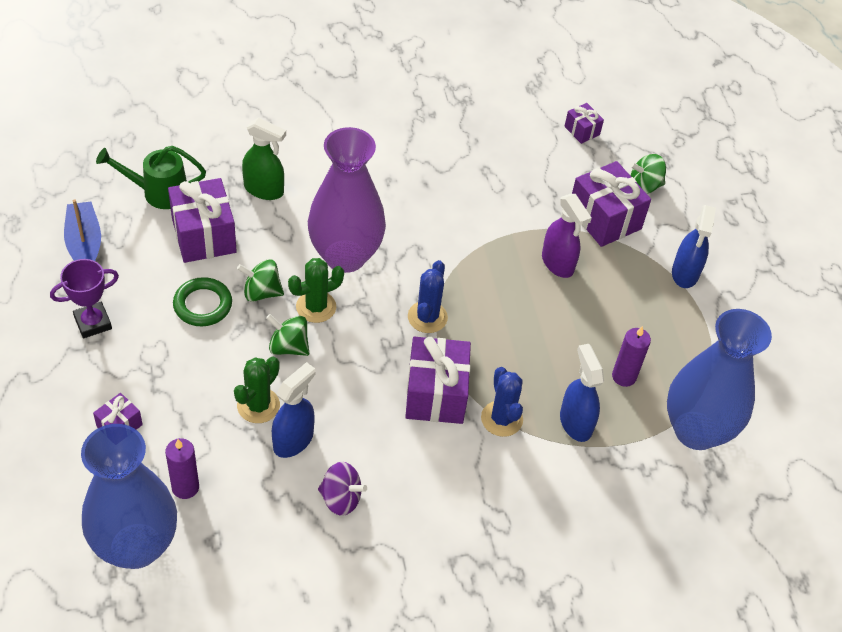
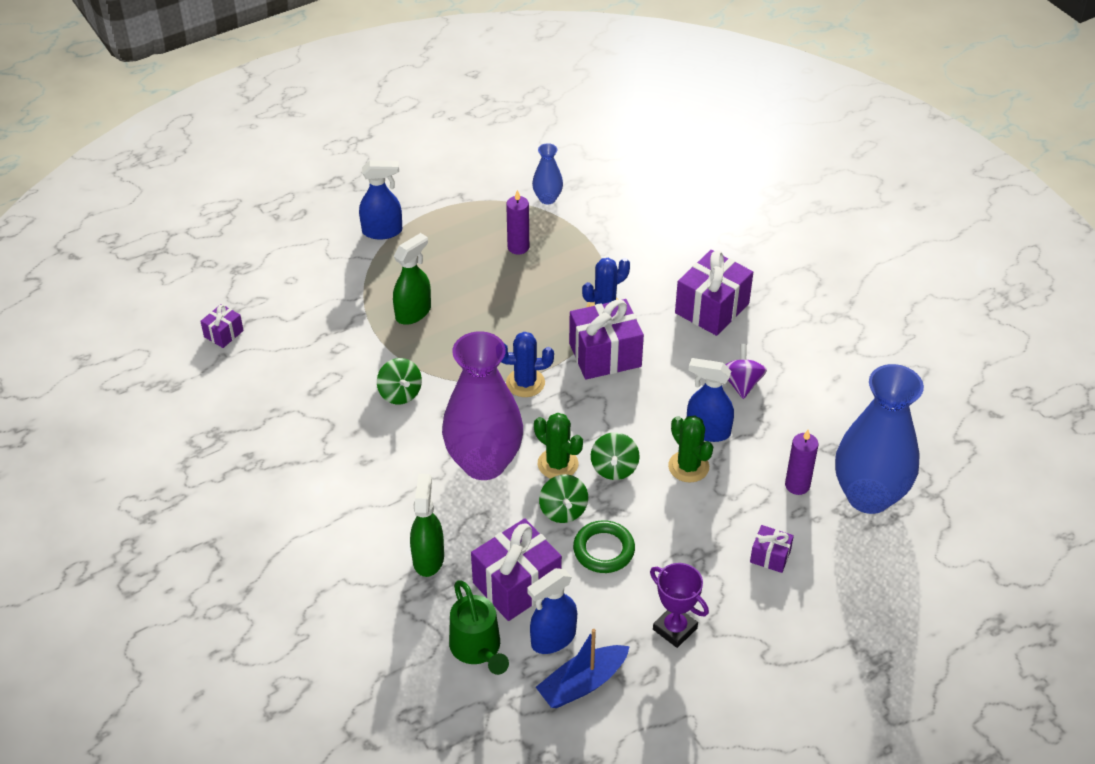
camera: 105 degrees left, 5 degrees down
(258, 405) = (688, 467): green cactus -> green cactus turned 45 degrees clockwise
(557, 263) = (413, 312): purple spray bottle -> green spray bottle
(575, 422) = (581, 265): blue spray bottle -> blue spray bottle (553, 639)
(604, 218) = (340, 293): purple gift -> purple gift (712, 308)
(644, 186) = (283, 275): green spinning top -> green spinning top (400, 393)
(696, 430) = (547, 198): blue vase -> blue vase, size x0.45

